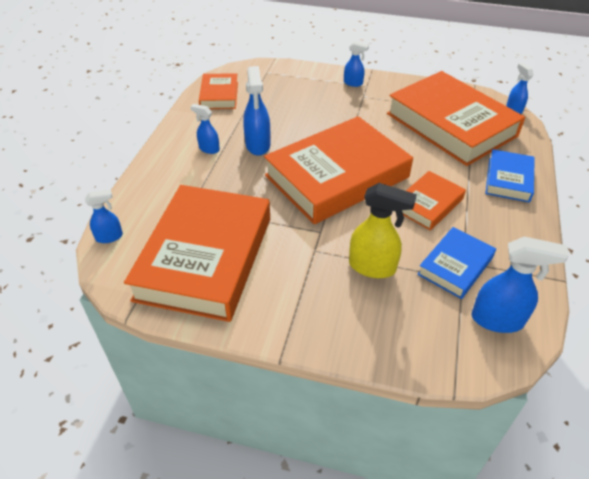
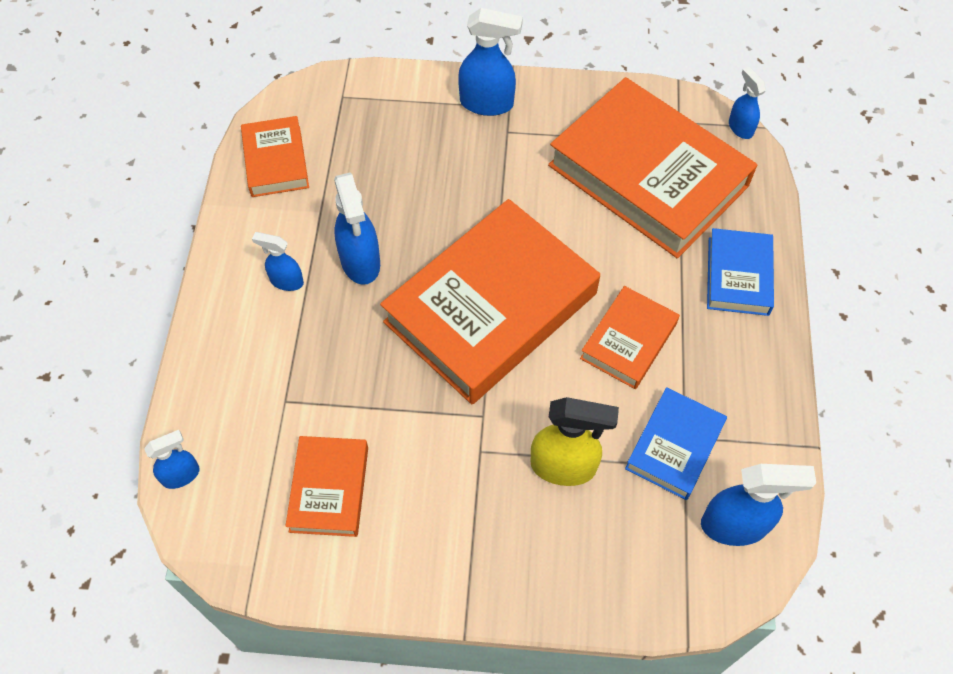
camera: 10 degrees left, 15 degrees up
(205, 257) = (329, 489): orange book -> orange book, size x0.49
(353, 83) = (487, 103): blue spray bottle -> blue spray bottle, size x1.69

